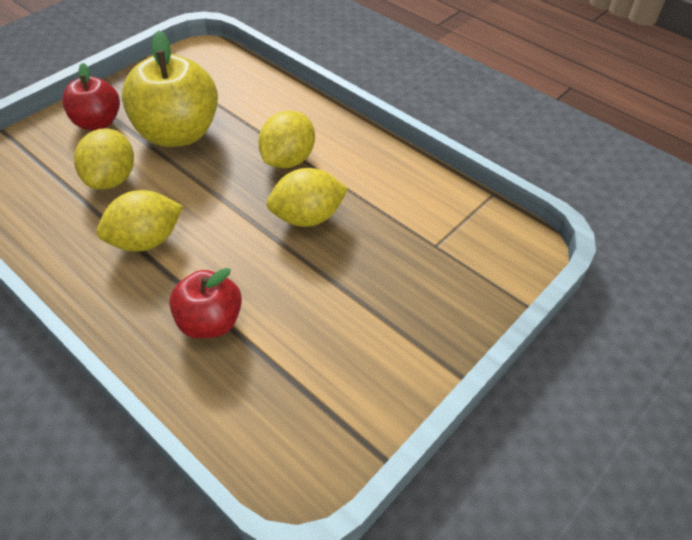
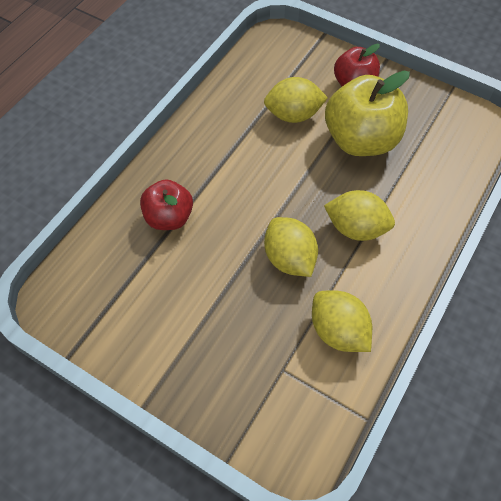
camera: 80 degrees right, 10 degrees up
(146, 240) = (236, 156): yellow lemon -> yellow lemon (338, 331)

